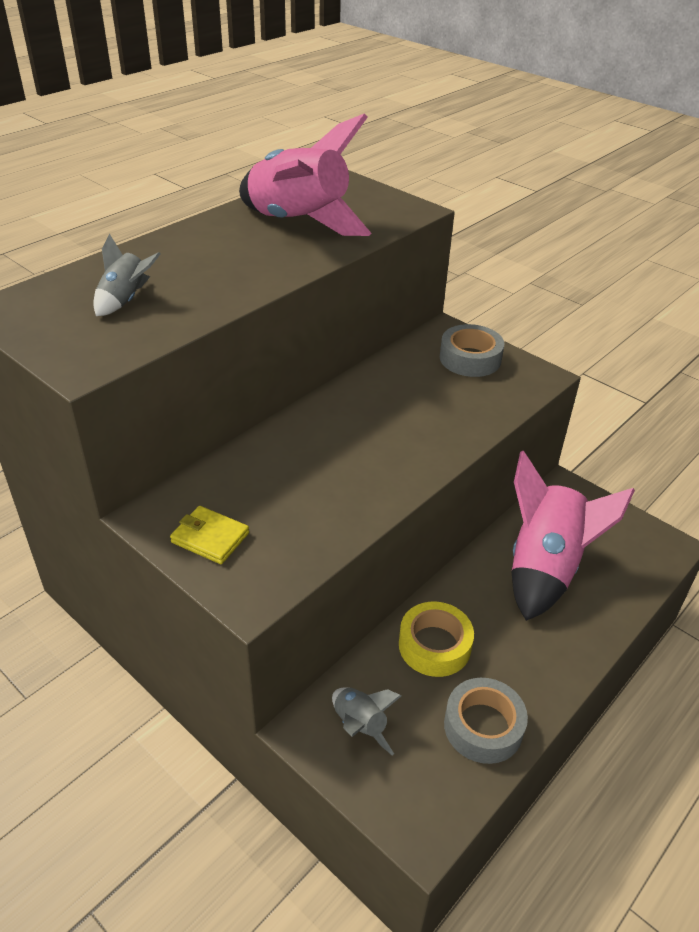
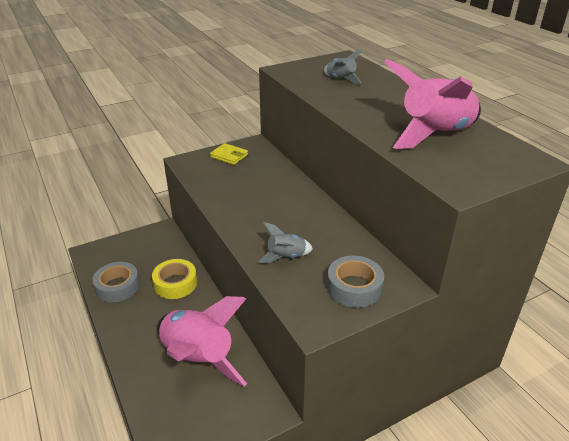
camera: 110 degrees right, 5 degrees down
(210, 537) = (229, 156): yellow wallet -> yellow wallet turned 75 degrees clockwise
(359, 725) = (151, 246): grey rocket -> grey rocket (286, 256)

